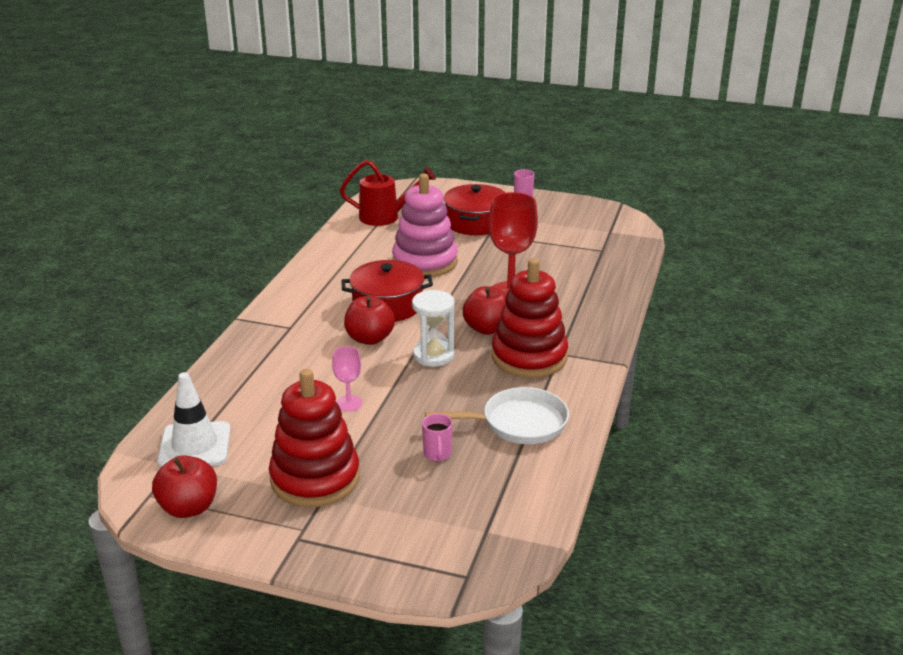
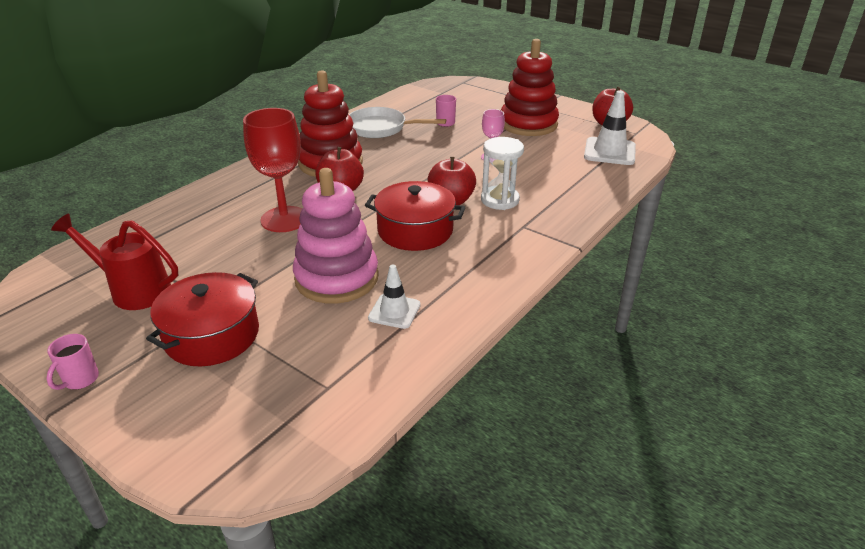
camera: 160 degrees left, 5 degrees up
(368, 252) = (394, 311): none -> white traffic cone
(385, 217) = (327, 383): red watering can -> red watering can (134, 290)
(433, 355) = (405, 177): white hourglass -> white hourglass (500, 200)

